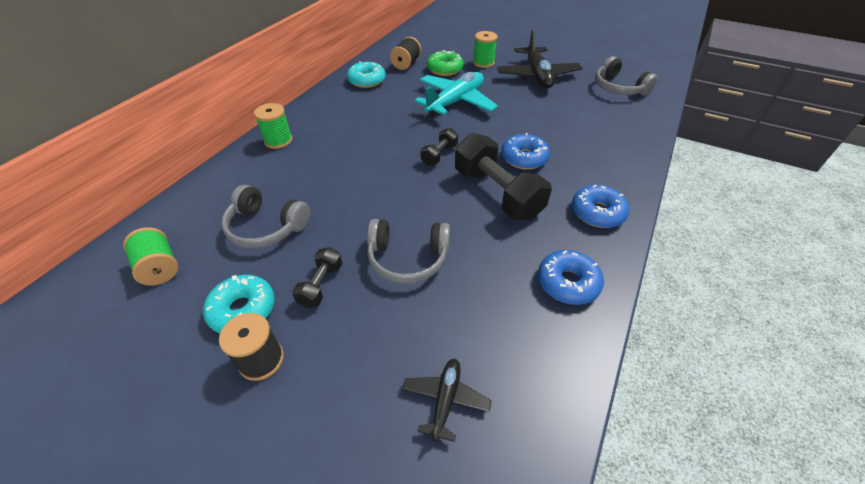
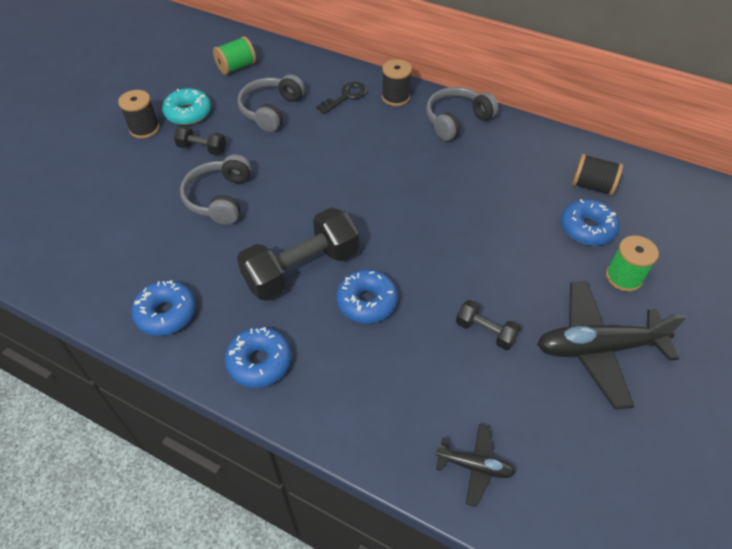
camera: 90 degrees right, 5 degrees up
(264, 171) = (346, 96): none -> black key
(278, 141) = (395, 97): green spool -> black spool
(367, 81) = (533, 150): turquoise donut -> none
(439, 155) = (373, 220): black dumbbell -> black dumbbell (485, 332)
(445, 69) = (587, 228): green donut -> blue donut
(445, 400) = (84, 221): black plane -> black plane (474, 466)
(455, 102) = (494, 238): turquoise plane -> none
(618, 88) = (581, 475): grey headphones -> grey headphones (456, 120)

